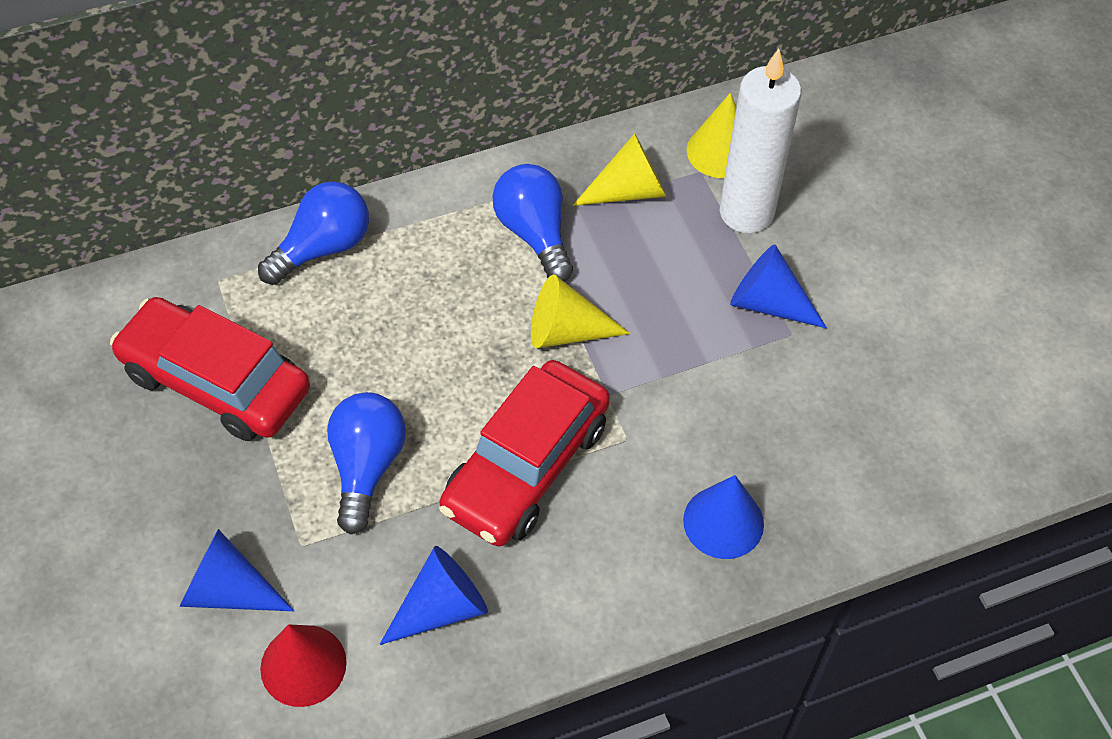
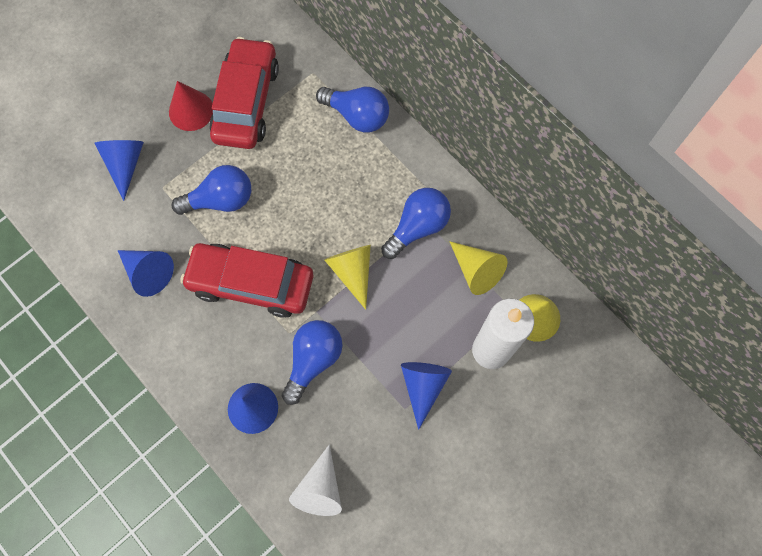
camera: 70 degrees right, 15 degrees up
(303, 665) = (95, 218): red cone -> red cone (191, 110)
(680, 421) = (313, 360): none -> blue light bulb
(872, 471) = (320, 489): none -> white cone

